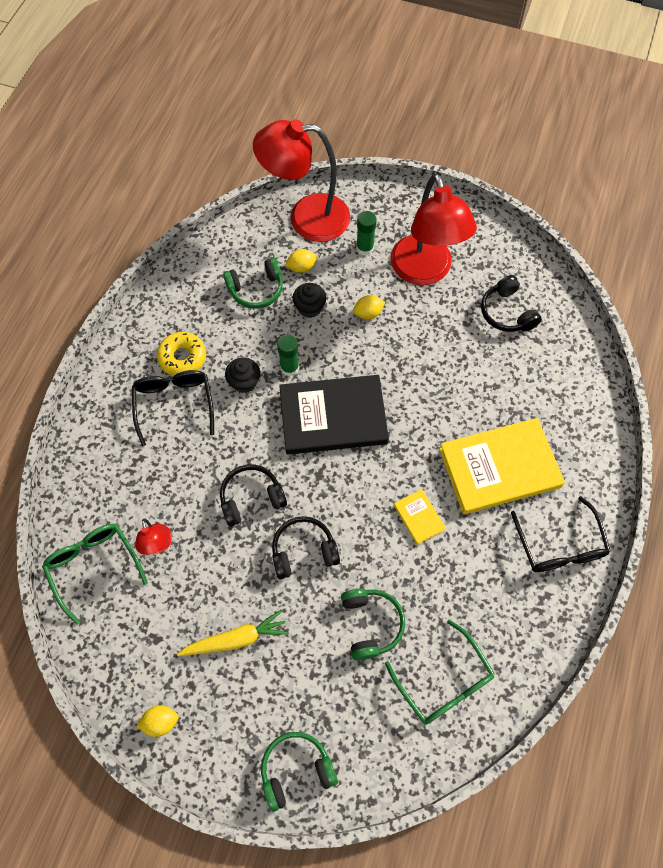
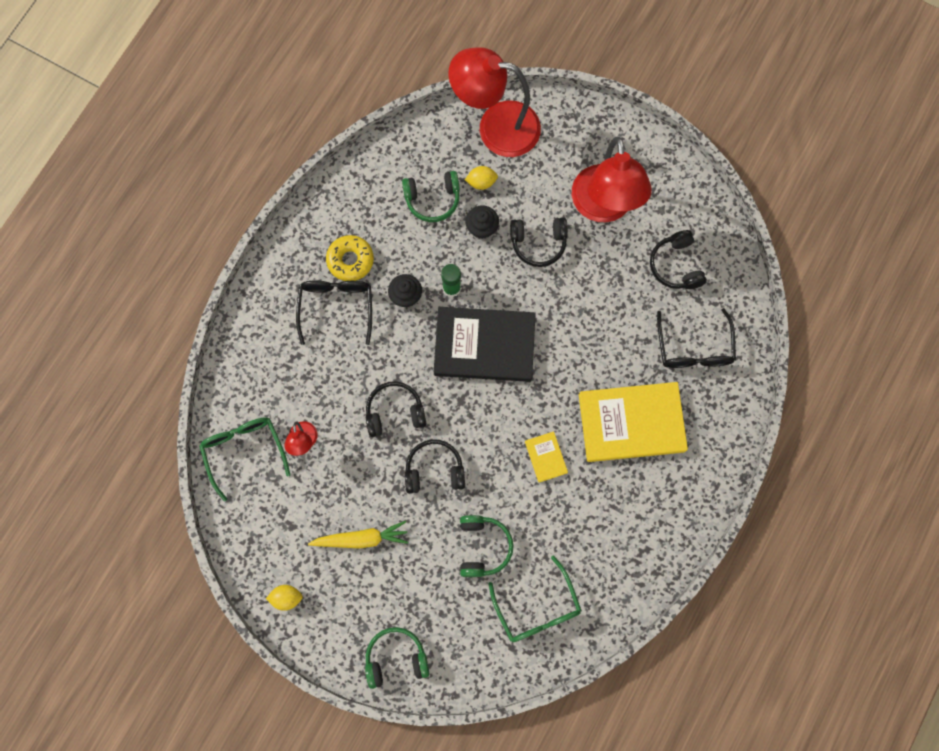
camera: 10 degrees right, 10 degrees up
(365, 248) = (548, 171): green glue stick -> none
(368, 313) = (538, 243): yellow lemon -> black headphones
(559, 546) = (669, 506): black glasses -> black glasses (694, 348)

